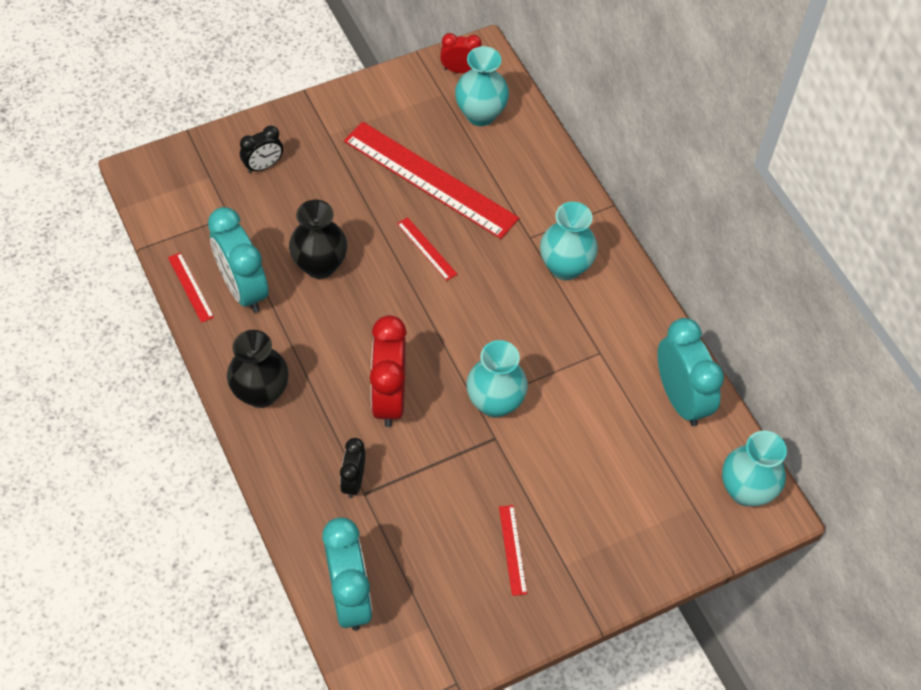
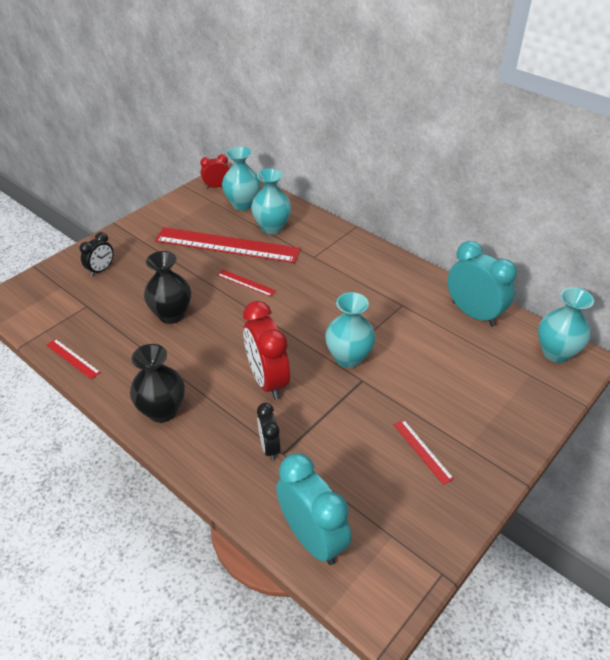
camera: 20 degrees left, 15 degrees down
(243, 289) = (117, 347): turquoise clock -> none
(565, 267) = (347, 265): turquoise vase -> turquoise vase (272, 227)

